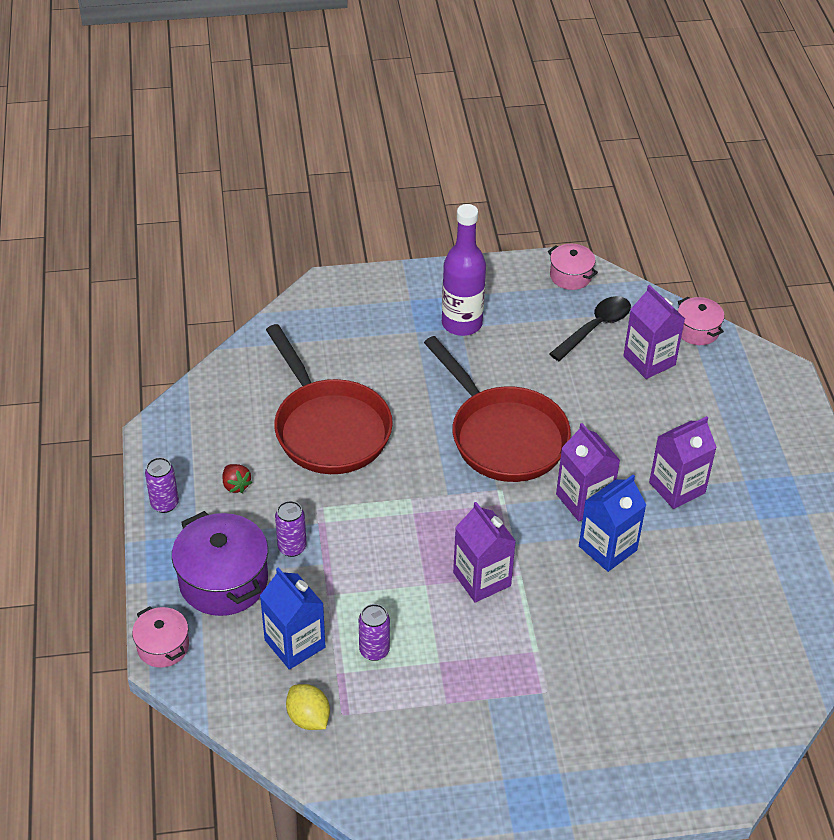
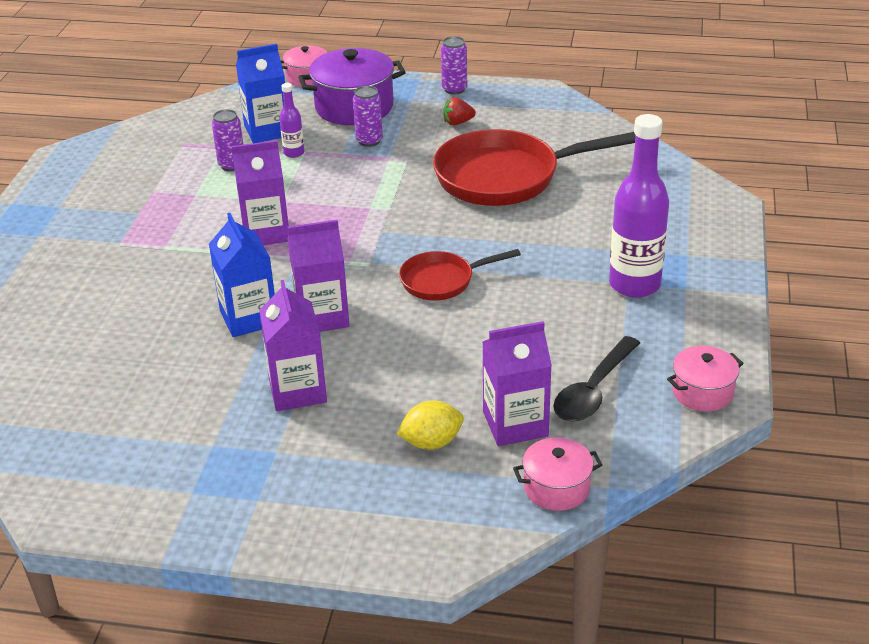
camera: 110 degrees right, 10 degrees down
(308, 718) = (193, 128): yellow lemon -> yellow lemon (431, 442)
(334, 604) = (294, 153): none -> purple bottle
(504, 436) = (442, 281): red pan -> red pan, size x0.53
(595, 327) = (593, 390): black spoon -> black spoon turned 60 degrees clockwise

